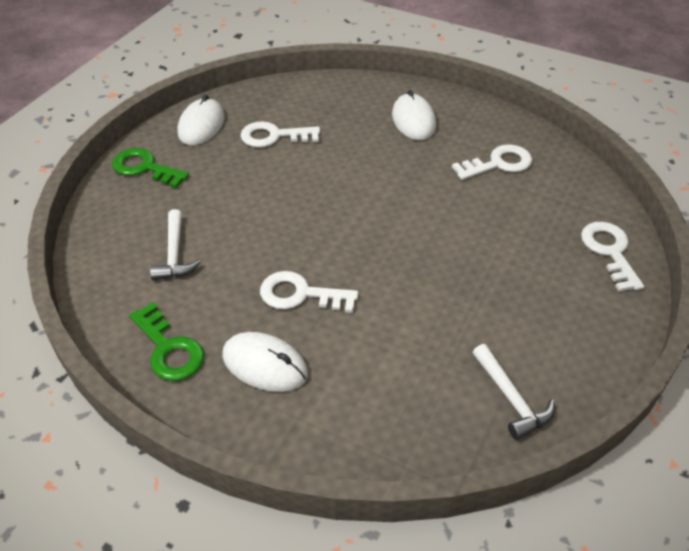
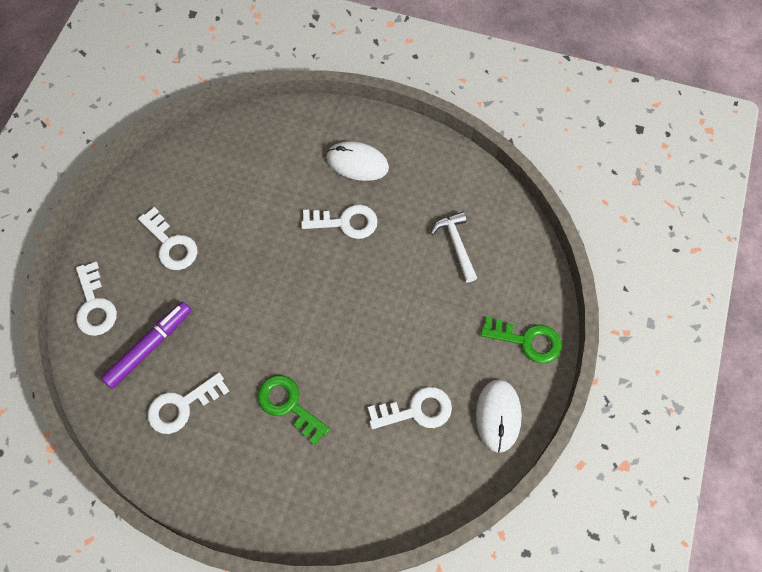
camera: 170 degrees right, 20 degrees up
(168, 348) = (427, 164): green key -> green key (289, 405)
(413, 120) = (272, 465): white mouse -> none
(511, 398) = (190, 164): white hammer -> none
(527, 300) = (171, 244): none -> white key
(538, 209) = (149, 347): none -> purple marker

